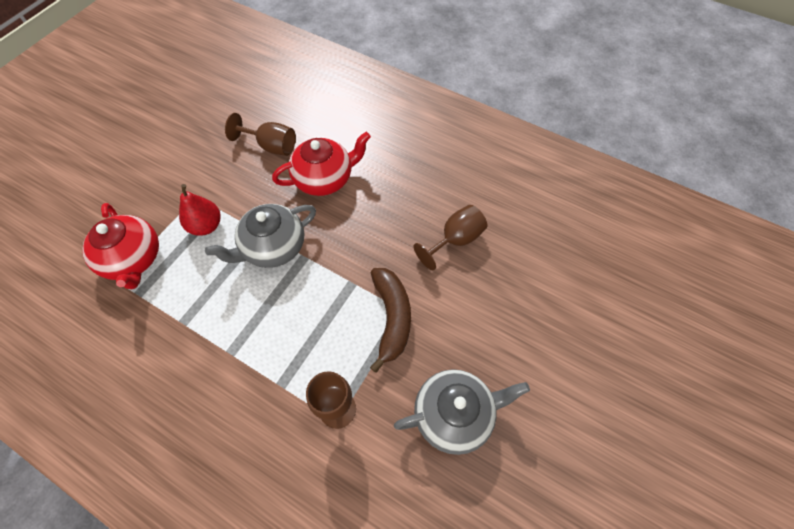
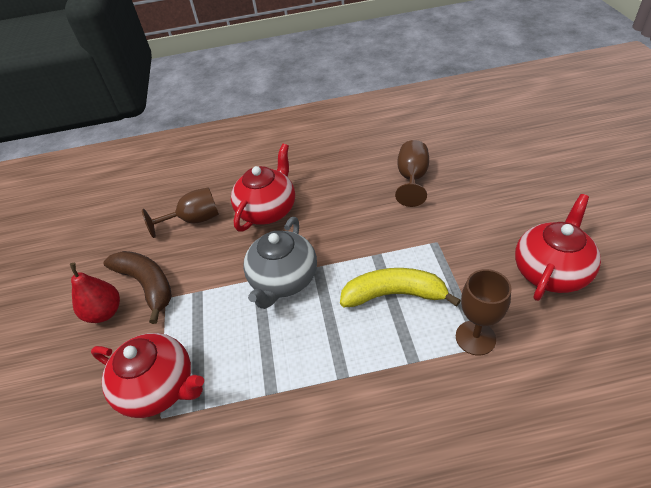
camera: 35 degrees left, 15 degrees down
(206, 226) = (203, 310): red pear -> red pear (105, 312)
(326, 325) = (394, 294): none -> yellow banana
(392, 318) = (433, 252): brown banana -> brown banana (147, 285)
(454, 414) = (550, 271): grey teapot -> red teapot

